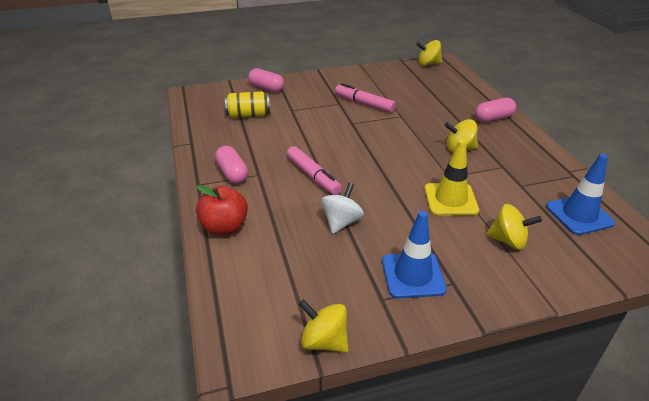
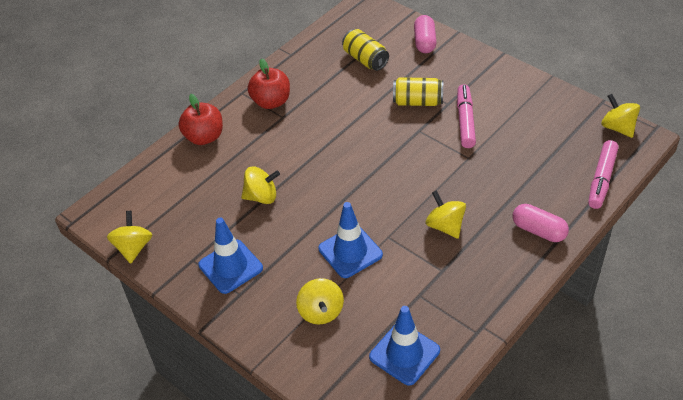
camera: 60 degrees right, 10 degrees up
(232, 173) = (271, 102): pink capsule -> red apple
(313, 176) = (308, 149): pink marker -> pink marker (601, 179)
(322, 112) = (417, 101): none -> yellow can
(341, 222) = (261, 196): white spinning top -> yellow spinning top
(450, 199) = (350, 252): yellow traffic cone -> blue traffic cone

